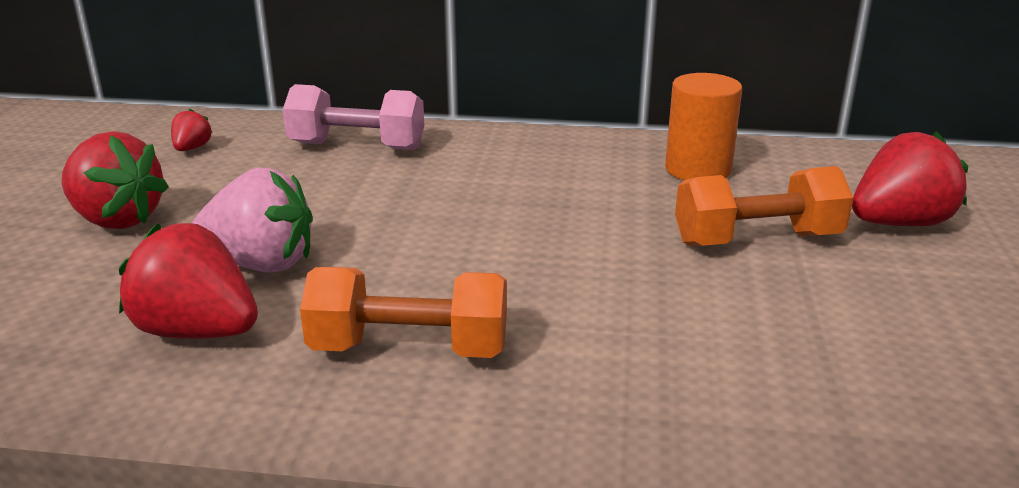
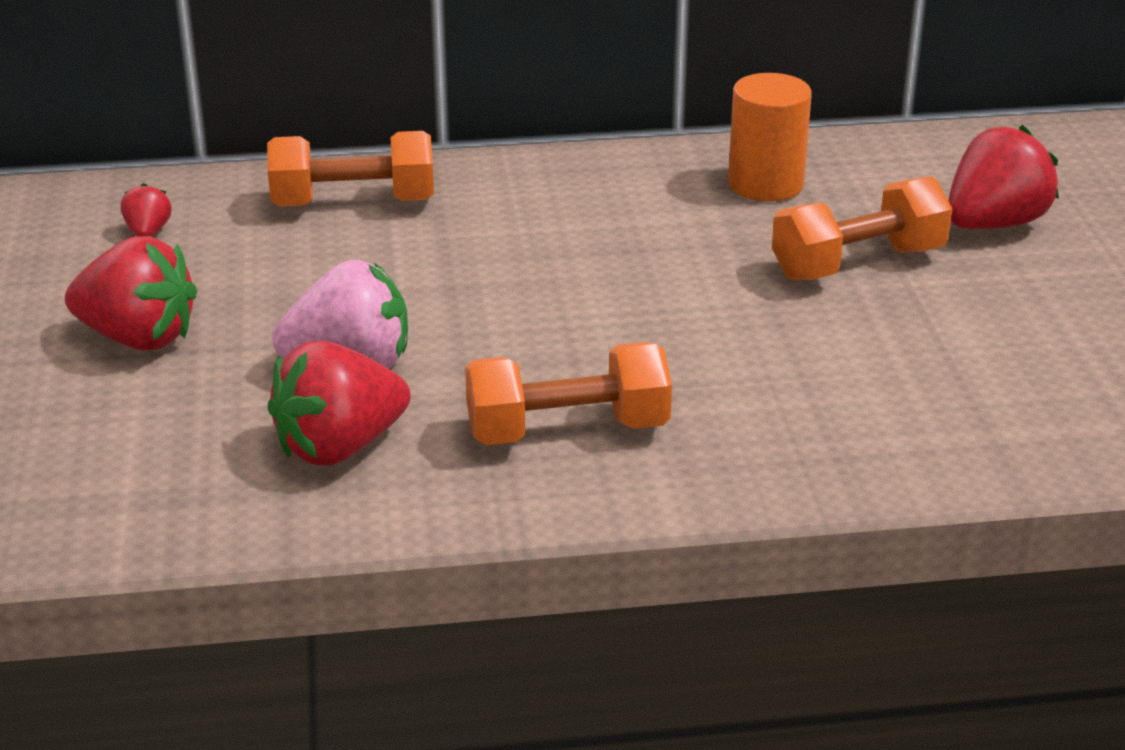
camera: 15 degrees left, 5 degrees up
(197, 331) = (339, 447): red strawberry -> red strawberry turned 45 degrees counterclockwise
(357, 146) = (353, 203): pink dumbbell -> orange dumbbell

